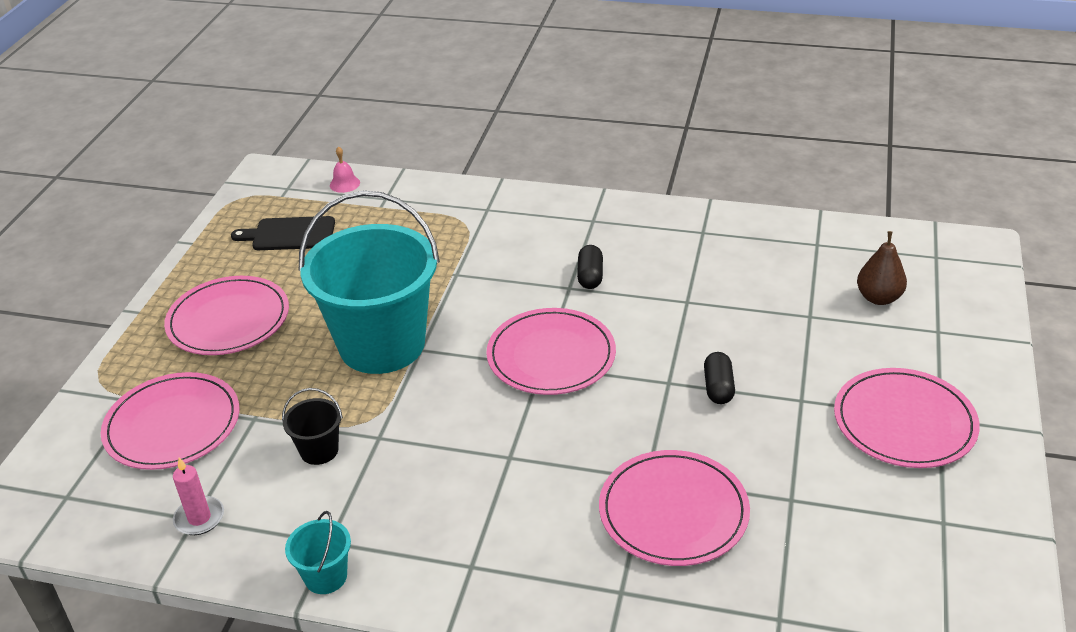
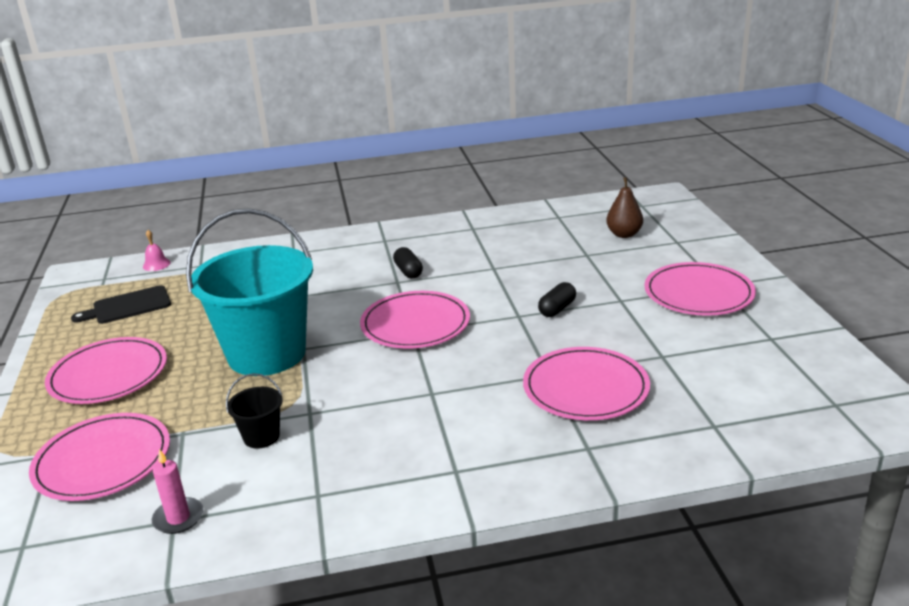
camera: 25 degrees left, 10 degrees down
(326, 576) = (333, 519): turquoise bucket -> none
(718, 388) = (557, 309): black capsule -> black capsule turned 60 degrees clockwise

